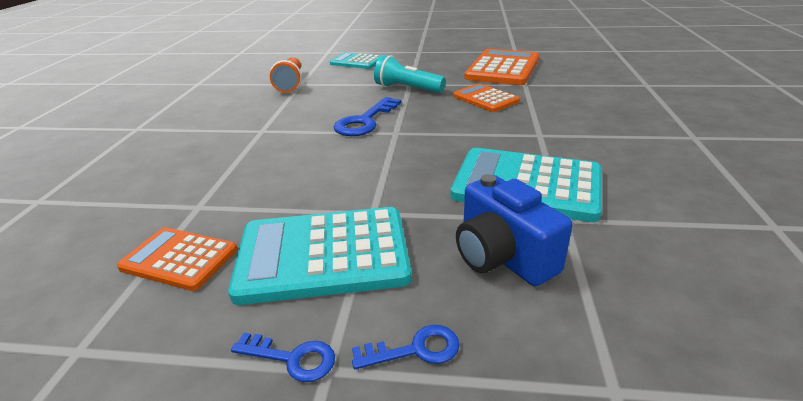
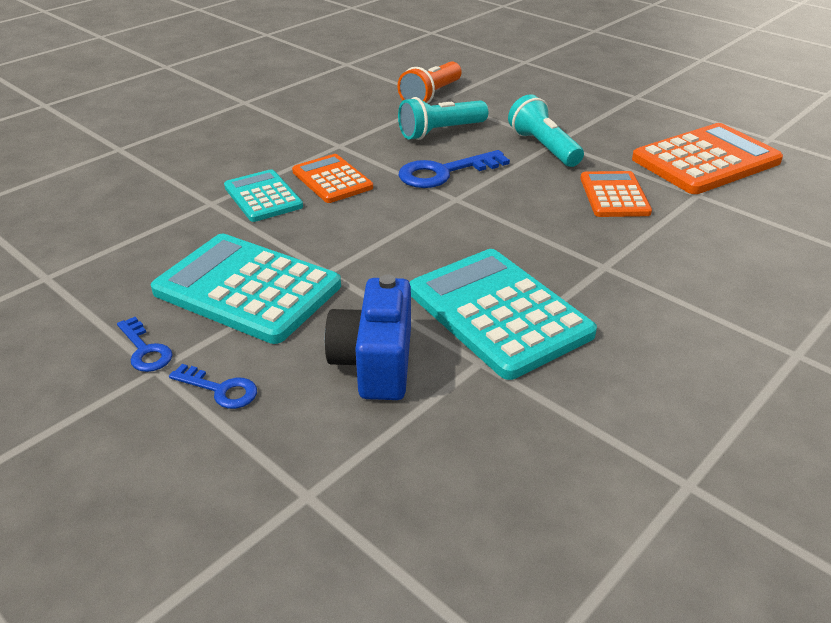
camera: 35 degrees right, 5 degrees up
(179, 259) = (156, 242): orange calculator -> orange calculator (332, 180)
(327, 100) = (440, 132): none -> turquoise flashlight
(356, 62) = (538, 88): turquoise calculator -> turquoise calculator (263, 197)

